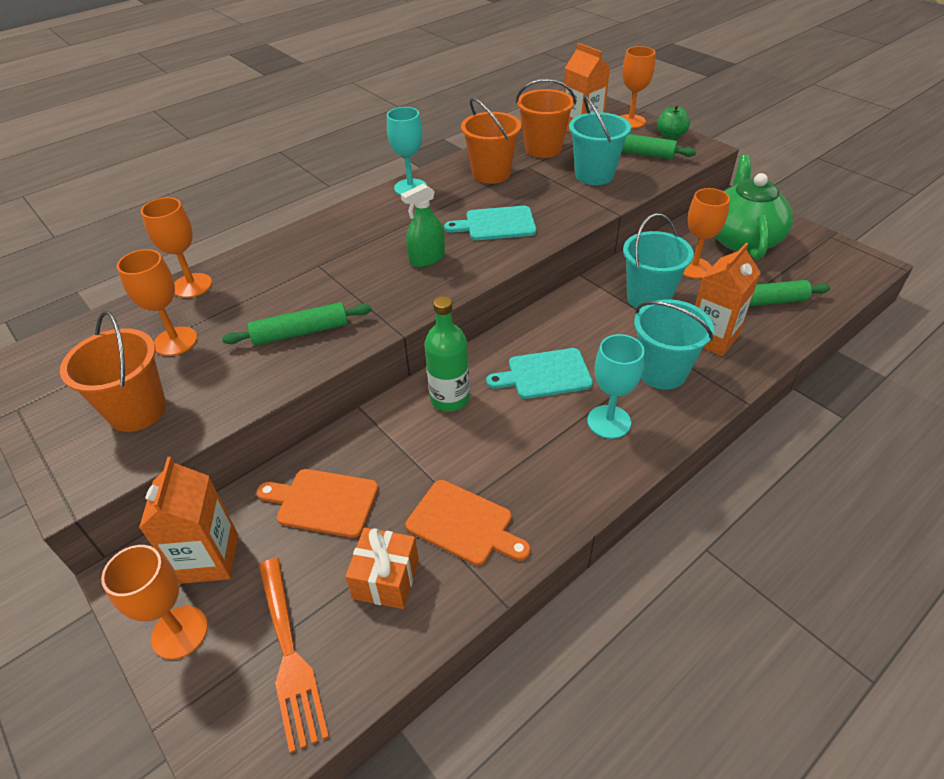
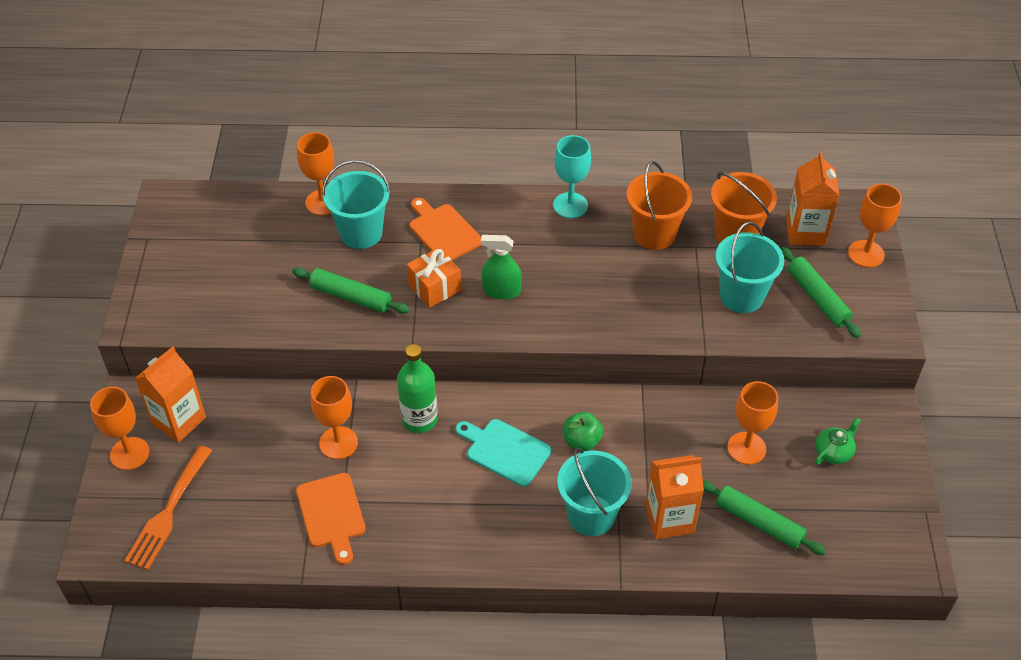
camera: 40 degrees right, 5 degrees up
(137, 410) = (206, 290): orange bucket -> none
(175, 341) = (271, 248): orange goblet -> orange goblet (338, 443)
(323, 502) = (269, 433): orange cutting board -> orange cutting board (443, 231)
(386, 579) = (255, 511): orange gift -> orange gift (434, 288)
(496, 224) = (592, 293): turquoise cutting board -> none
(609, 422) = (503, 521): turquoise goblet -> none
(648, 298) = (668, 447): turquoise bucket -> turquoise bucket (361, 233)
(670, 136) = (879, 298): green apple -> green apple (582, 441)
(741, 239) = (833, 452): green teapot -> green teapot, size x0.43

